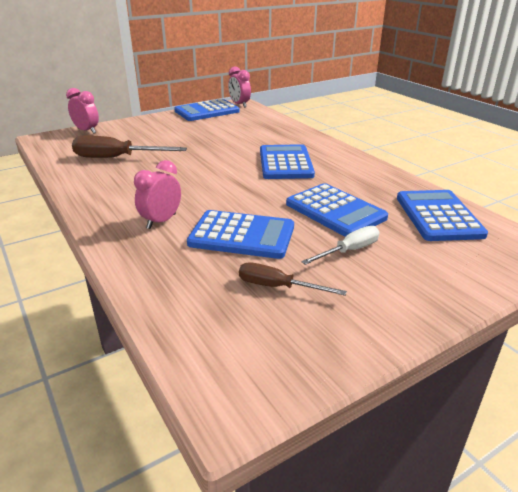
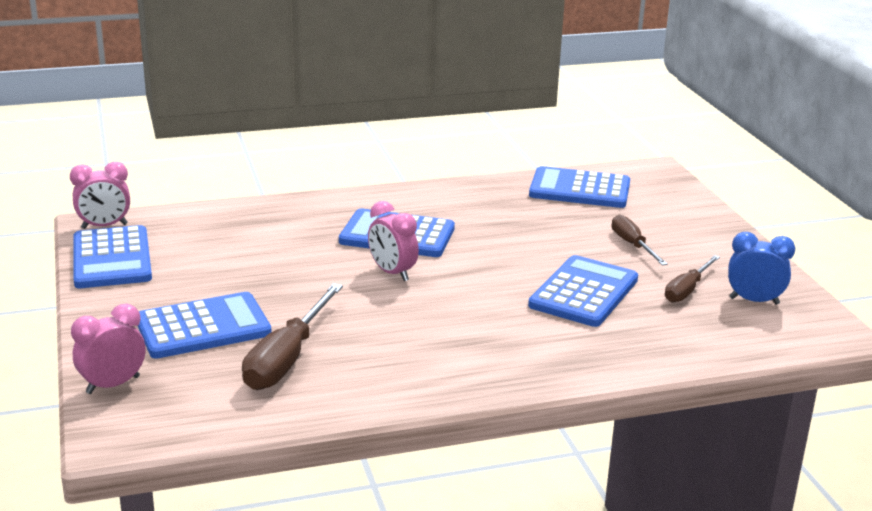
camera: 75 degrees left, 5 degrees down
(161, 221) = (530, 337): pink clock -> pink clock (392, 273)
(278, 333) = (754, 301): none -> blue clock
(335, 211) = (547, 234): blue calculator -> blue calculator (203, 327)
(349, 251) = (632, 245): white screwdriver -> brown screwdriver

